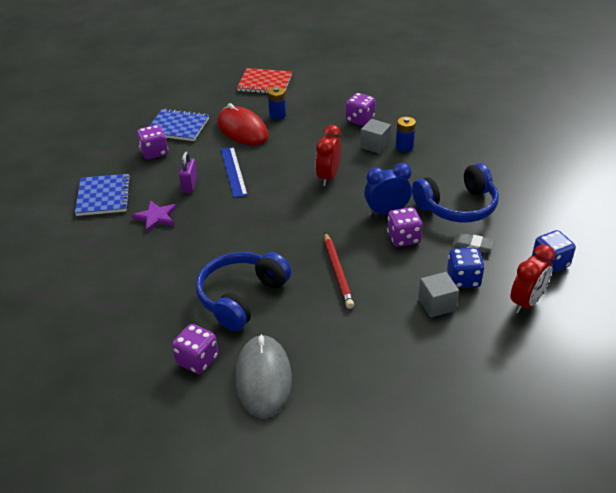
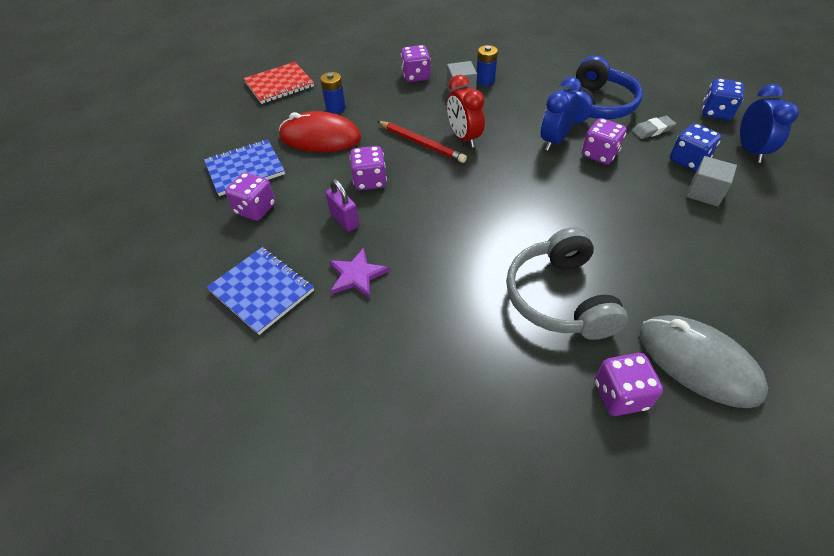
camera: 40 degrees left, 10 degrees up
(233, 171) = (370, 181): blue ruler -> purple dice
(241, 297) = (559, 297): blue headphones -> grey headphones
(337, 272) = (598, 216): red pencil -> red pencil (421, 143)
(526, 302) = (750, 151): red clock -> blue clock

